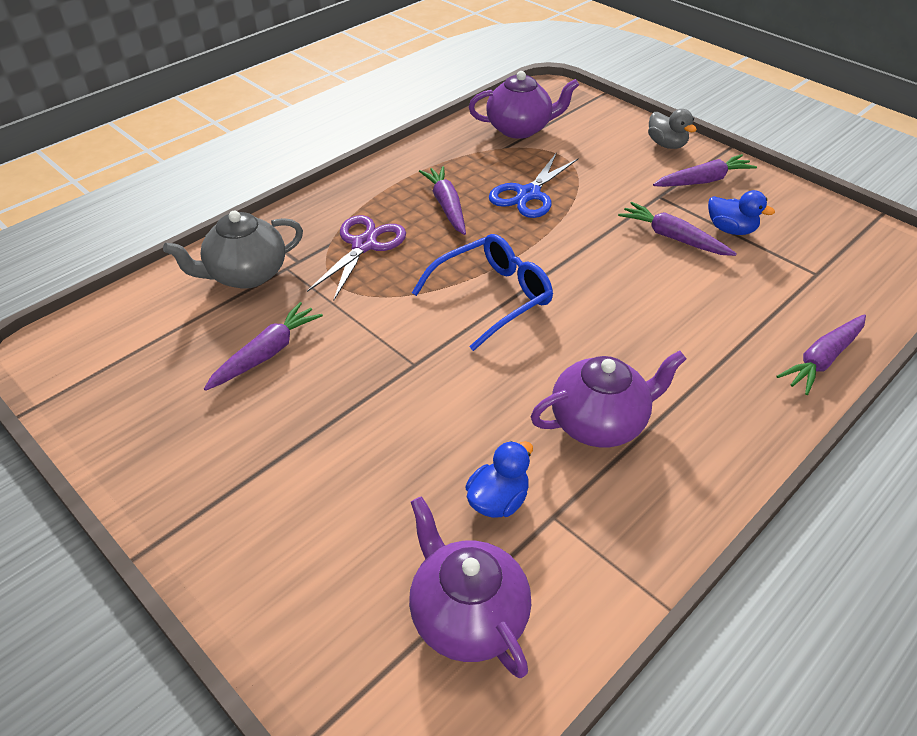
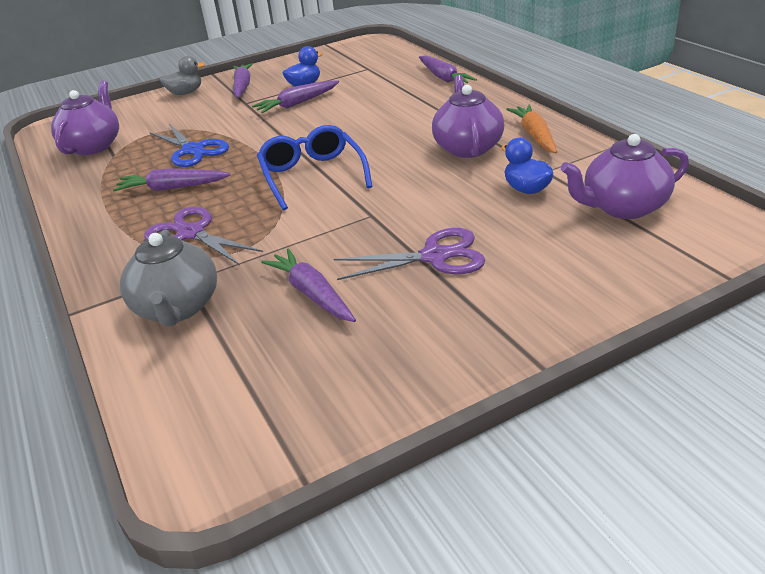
camera: 70 degrees left, 10 degrees down
(335, 434) = (435, 256): none -> purple scissors
(659, 493) = (535, 136): none -> orange carrot

